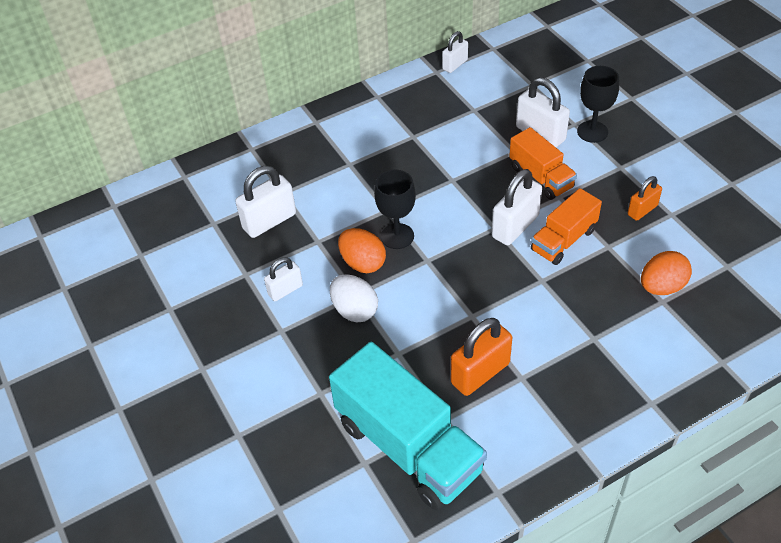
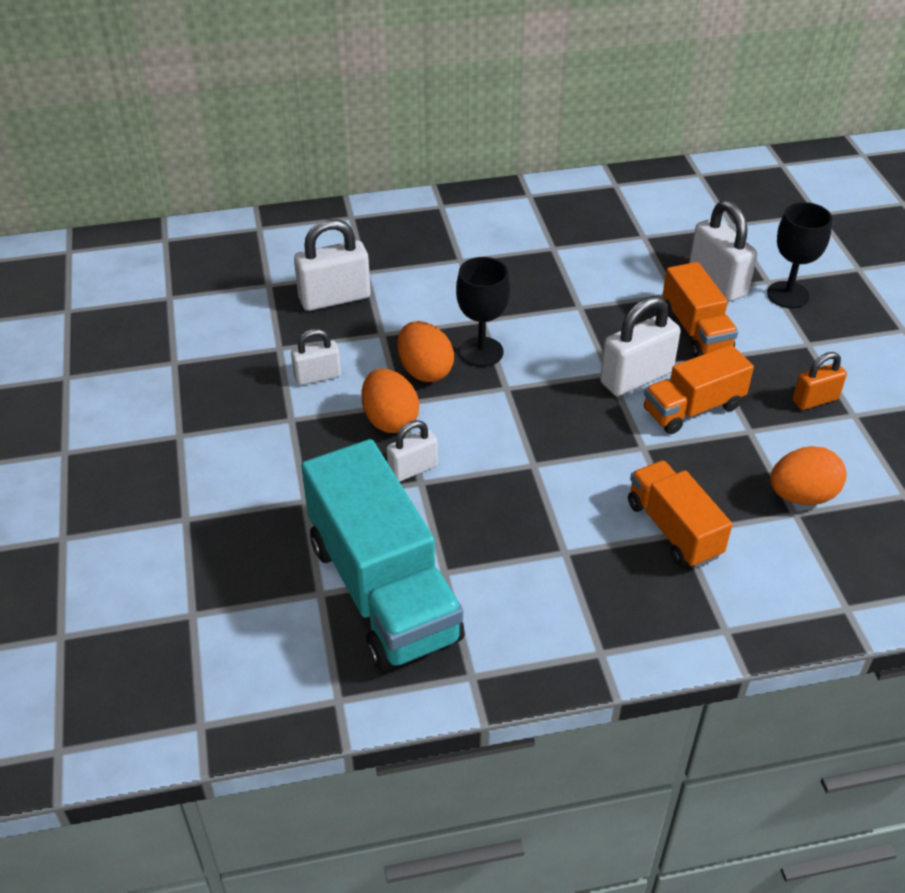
camera: 15 degrees right, 5 degrees down
(354, 310) = (390, 420): white egg -> orange egg
(455, 65) = (642, 182): white padlock -> white padlock (413, 469)
(480, 373) = (513, 532): orange padlock -> none
(588, 338) = (673, 529): none -> orange truck

